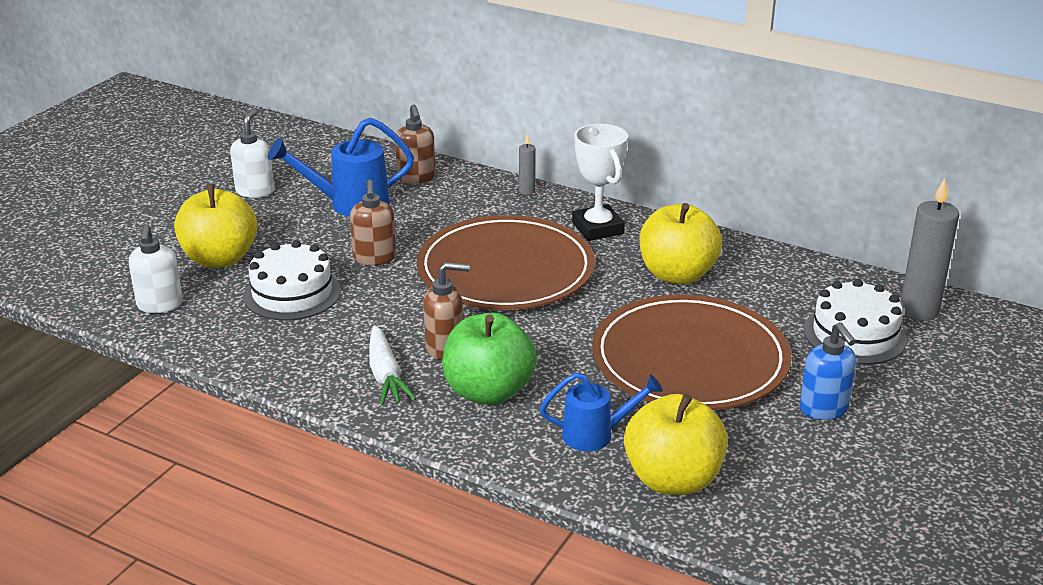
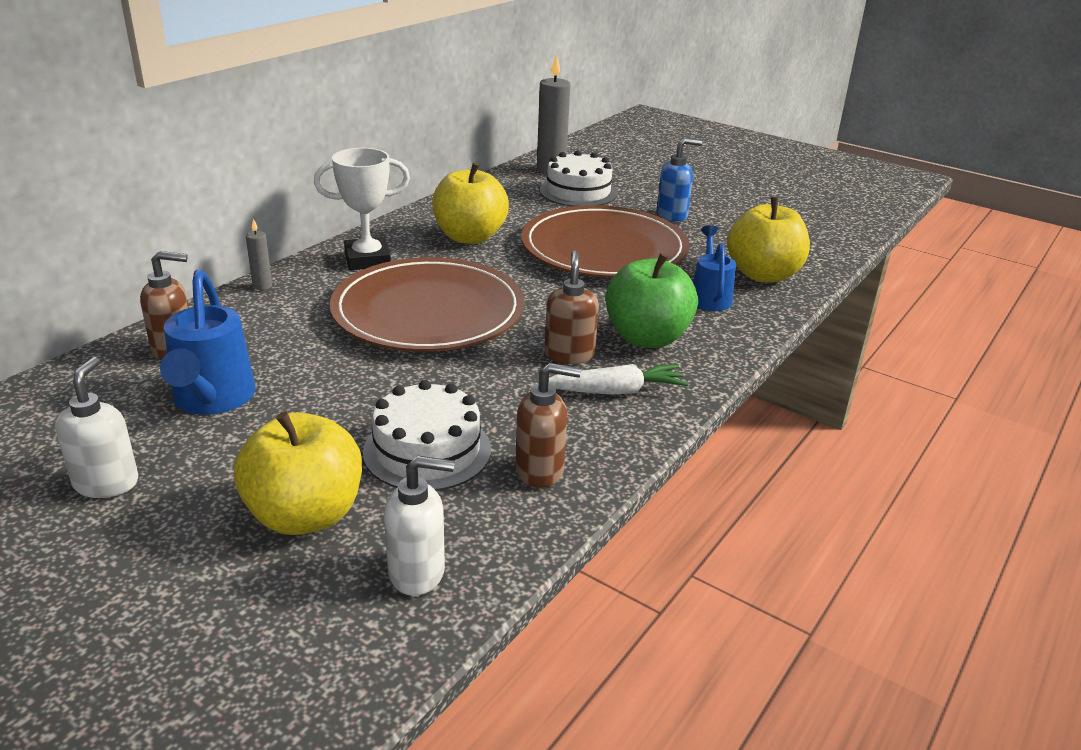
camera: 85 degrees left, 0 degrees up
(255, 191) = (107, 483): white soap dispenser -> white soap dispenser turned 75 degrees clockwise
(374, 258) = (366, 387): brown soap dispenser -> brown soap dispenser (540, 470)

